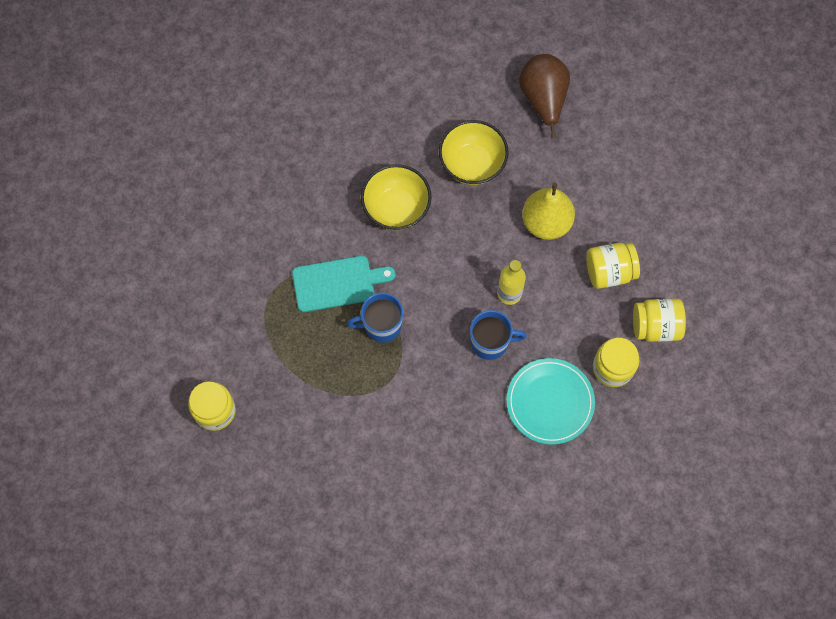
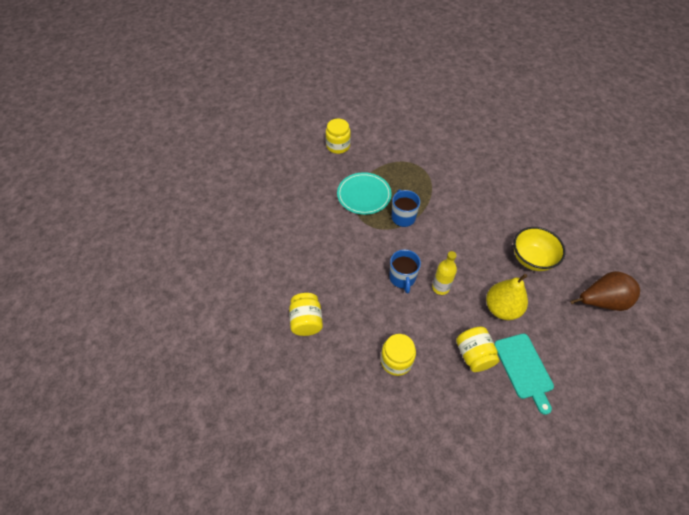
camera: 85 degrees right, 15 degrees down
(337, 283) = (426, 193): turquoise cutting board -> turquoise cutting board (524, 368)
(396, 208) = (485, 218): yellow bowl -> none
(550, 402) = (364, 318): turquoise plate -> turquoise plate (364, 195)
(655, 326) = (436, 392): yellow jar -> yellow jar (306, 321)

